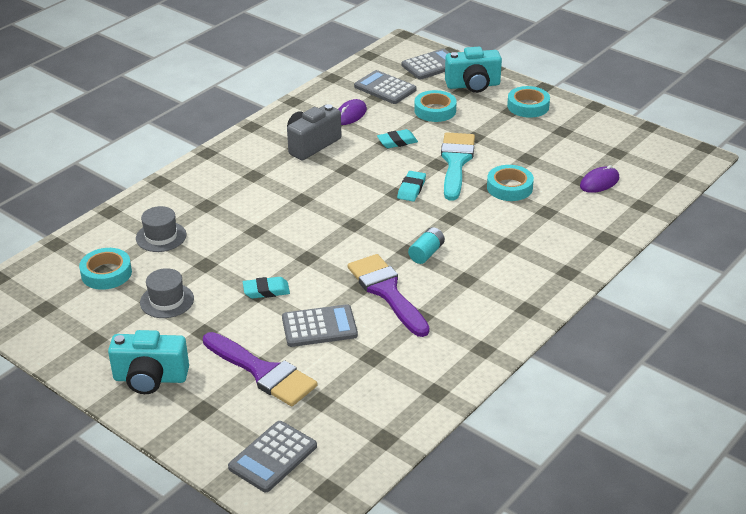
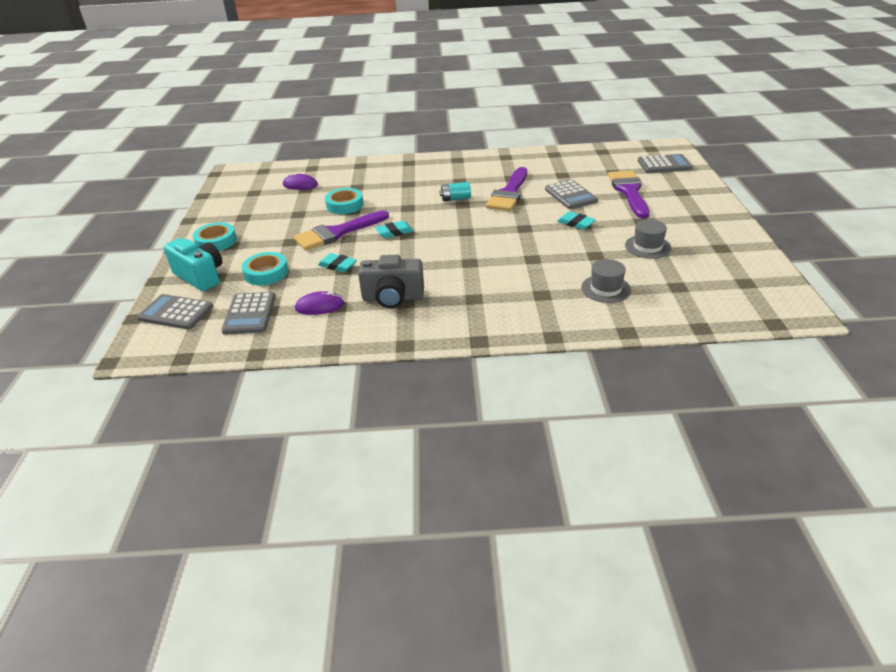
camera: 130 degrees left, 0 degrees up
(106, 273) = (676, 283): turquoise tape -> none
(150, 378) = (700, 214): turquoise camera -> none
(319, 327) = (570, 195): grey calculator -> grey calculator turned 150 degrees counterclockwise
(456, 162) = (337, 233): turquoise brush -> purple brush

